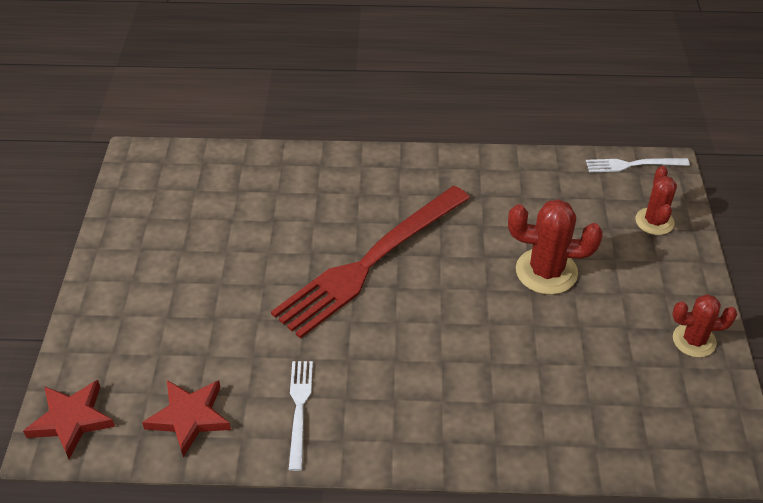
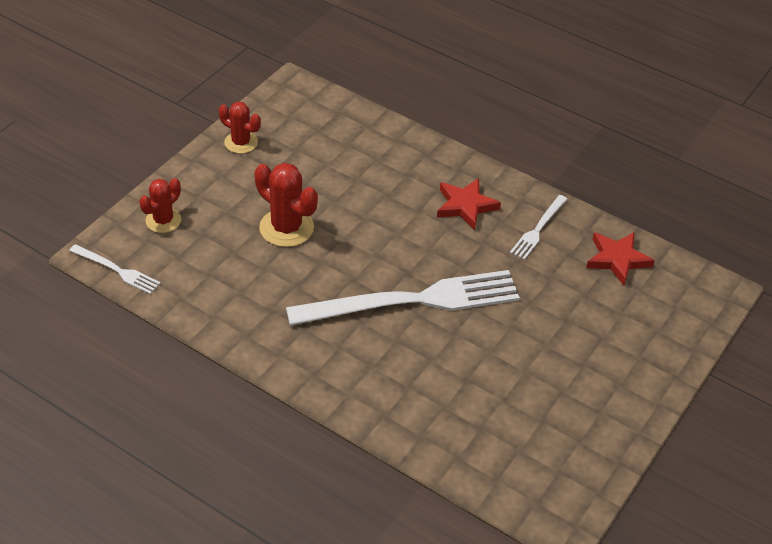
camera: 150 degrees left, 0 degrees up
(71, 420) = (703, 297): red star -> red star (465, 206)
(370, 262) = (412, 301): red fork -> white fork

